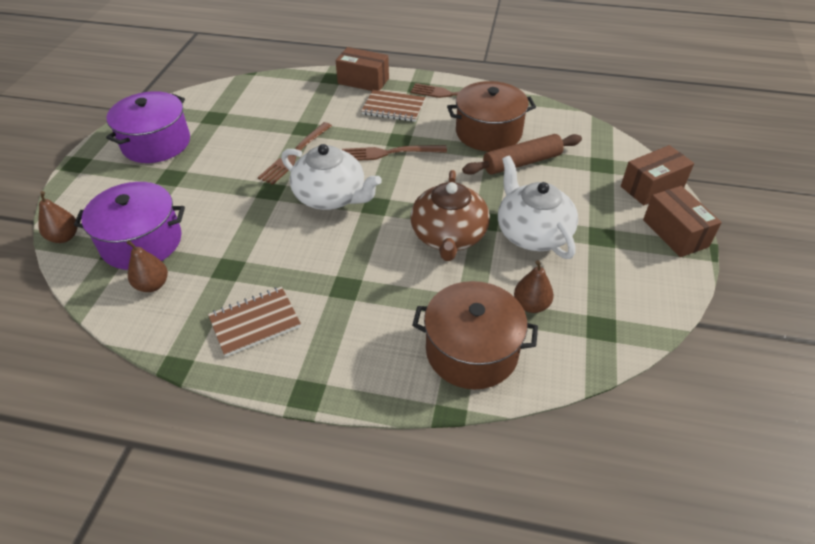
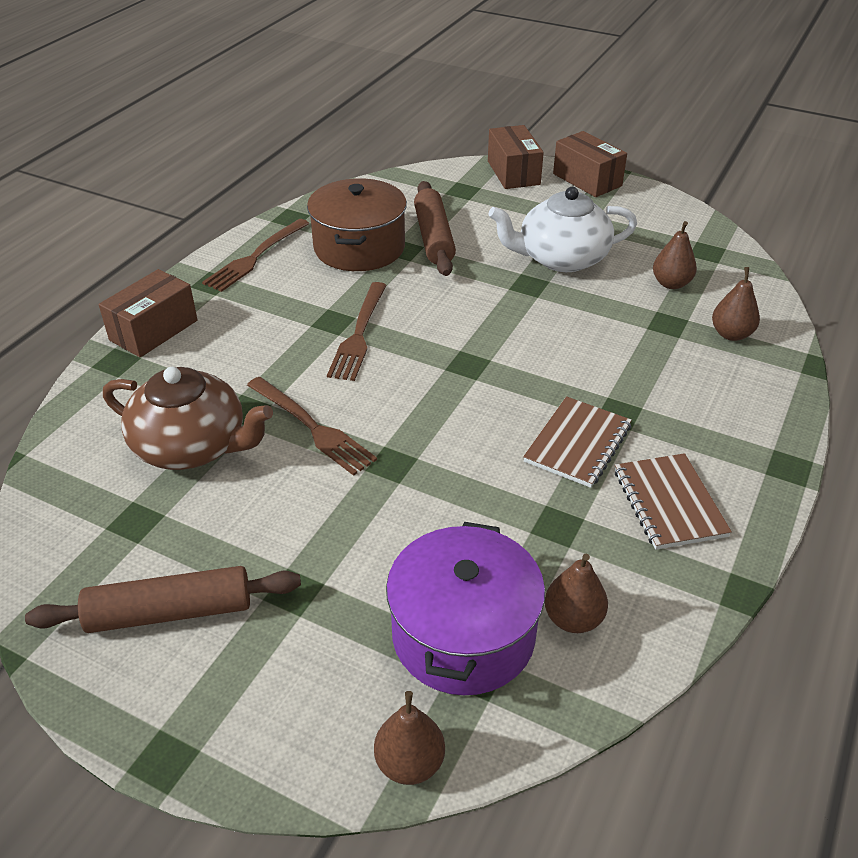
camera: 75 degrees left, 5 degrees down
(156, 143) = (170, 612): purple pot -> brown rolling pin
(331, 196) = (433, 402): white teapot -> none
(393, 108) = (249, 313): brown notebook -> brown notebook (577, 444)
(448, 236) = (548, 316): brown teapot -> brown teapot (192, 446)
(472, 351) = (731, 334): brown pot -> brown pear
(675, 233) = (587, 180): brown box -> brown box turned 60 degrees clockwise

